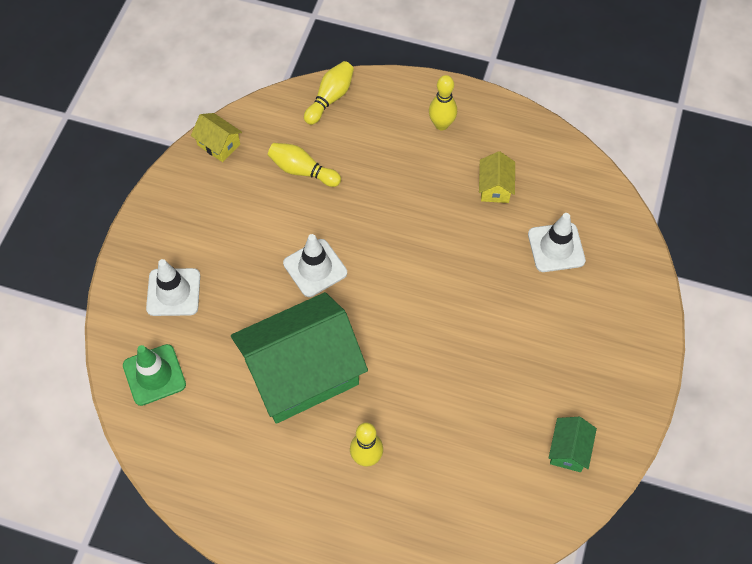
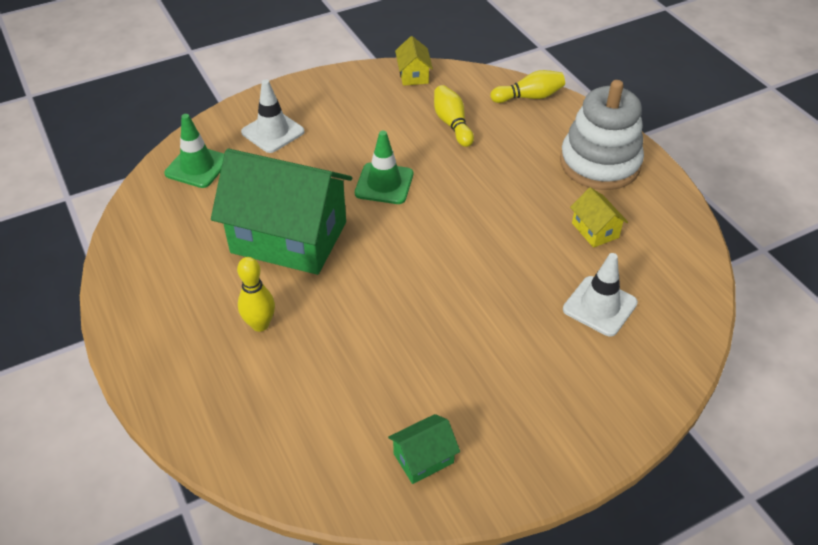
camera: 45 degrees right, 15 degrees down
(315, 268) = (384, 184): white traffic cone -> green traffic cone
(441, 124) = (599, 163): yellow bowling pin -> white stacking toy
(495, 187) = (595, 230): yellow house -> yellow house turned 75 degrees counterclockwise

